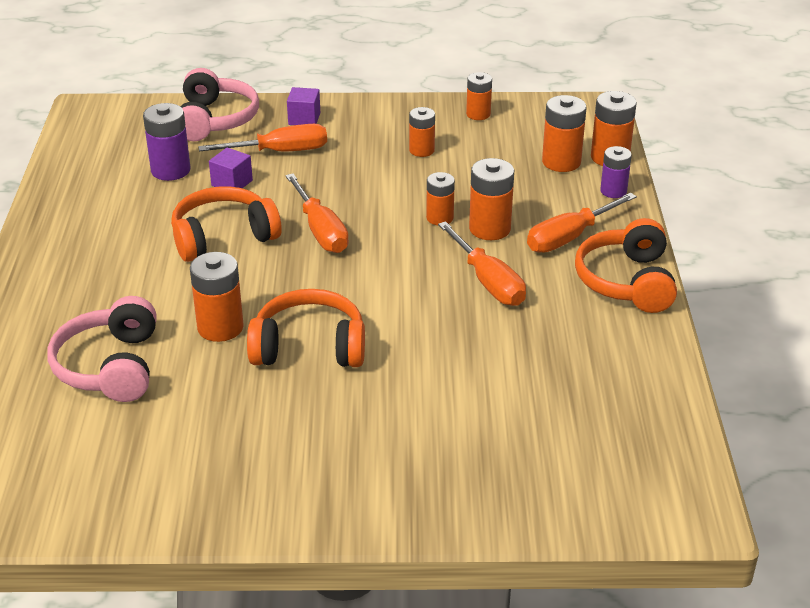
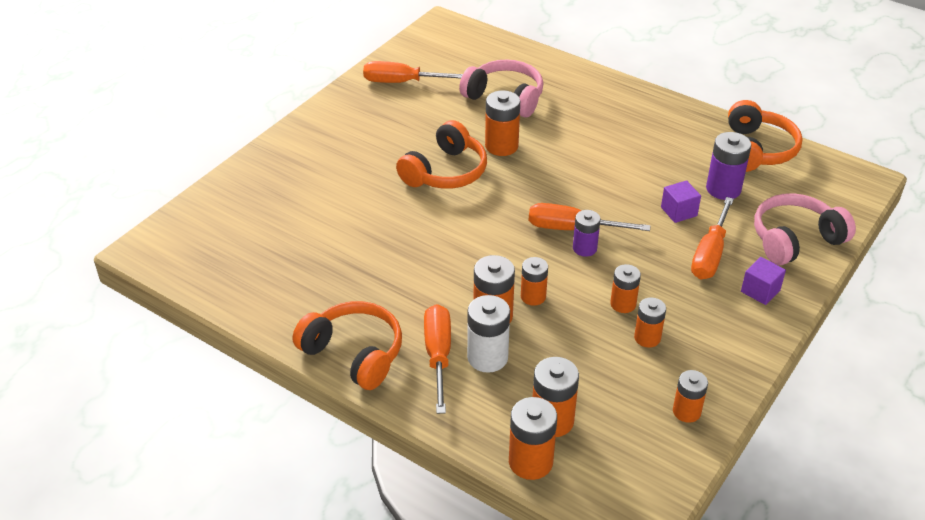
camera: 125 degrees right, 5 degrees up
(215, 120) = (795, 239): pink headphones -> pink headphones turned 120 degrees clockwise
(223, 237) = (605, 182): orange headphones -> orange headphones (757, 150)
(395, 172) = (623, 304): none -> orange battery
(488, 281) = (430, 280): orange screwdriver -> orange screwdriver (402, 82)
(539, 213) = (487, 357): none -> white battery
(613, 191) = (475, 427): purple battery -> purple battery (584, 248)

